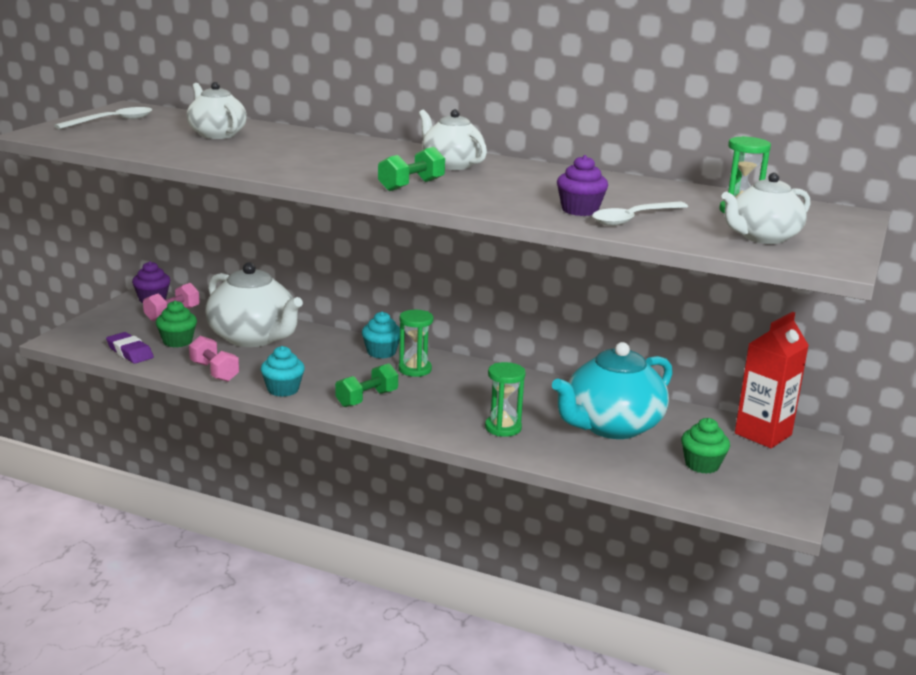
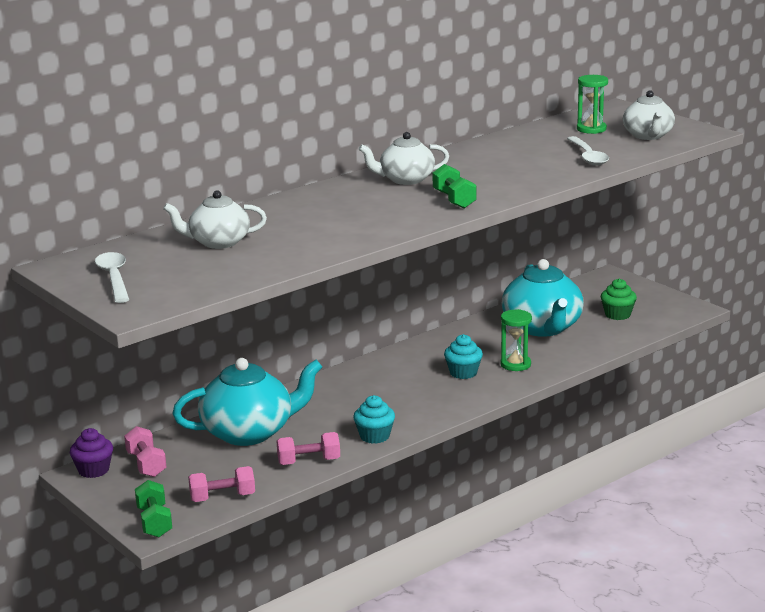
camera: 60 degrees left, 0 degrees up
(130, 352) = (222, 497): purple eraser -> pink dumbbell
(177, 341) = (220, 470): green cupcake -> none
(253, 338) = (249, 432): white teapot -> turquoise teapot
(367, 399) = (423, 405): green dumbbell -> green dumbbell (154, 522)
(381, 352) = (338, 382): turquoise cupcake -> turquoise cupcake (463, 373)
(415, 369) = (385, 375): green hourglass -> none
(580, 210) = (557, 166): purple cupcake -> none
(763, 434) = (591, 285): red carton -> none

